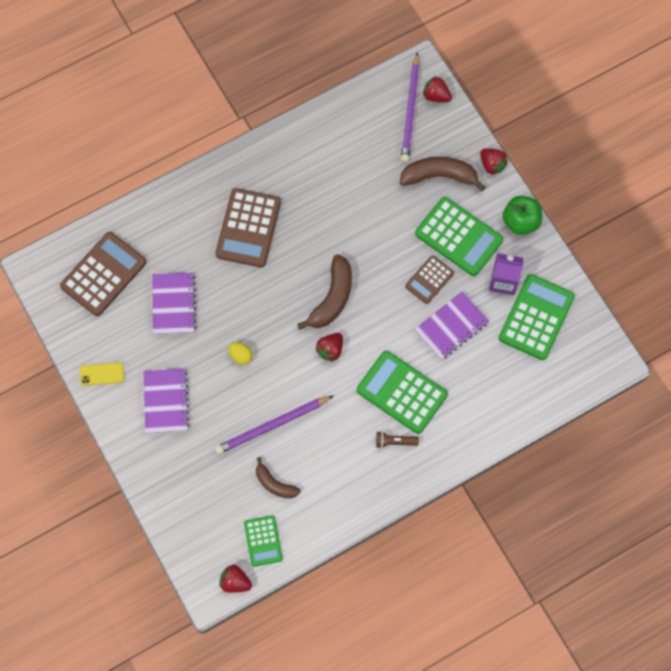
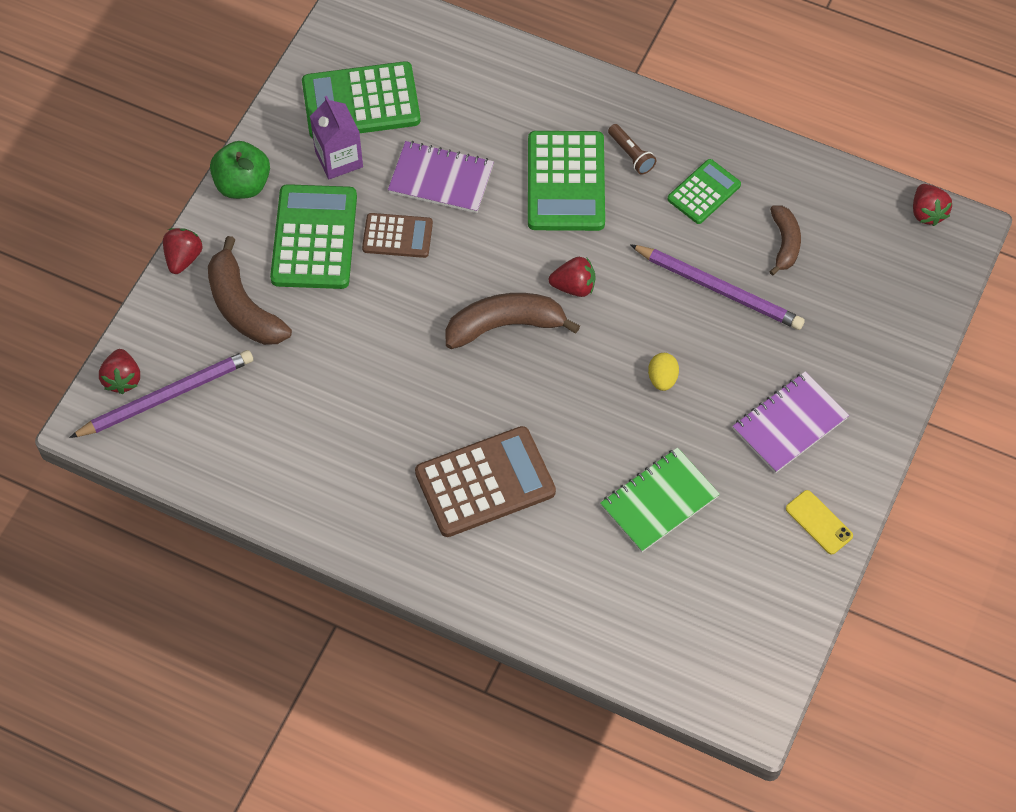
camera: 125 degrees left, 10 degrees down
(103, 274) = (688, 616): brown calculator -> none
(173, 304) = (659, 501): purple notebook -> green notebook
(263, 541) = (859, 214): green calculator -> green calculator (704, 192)

